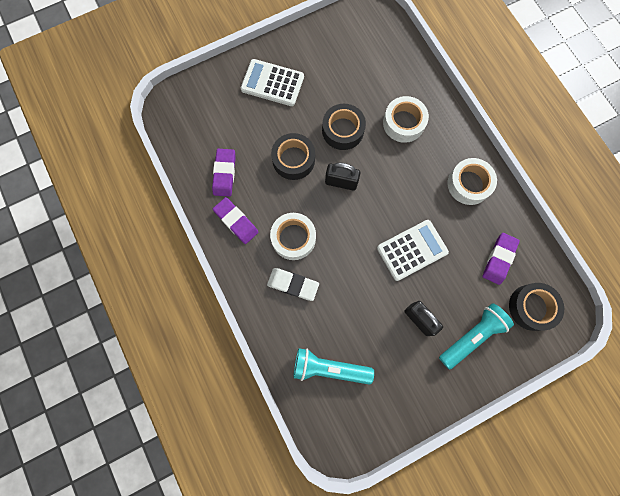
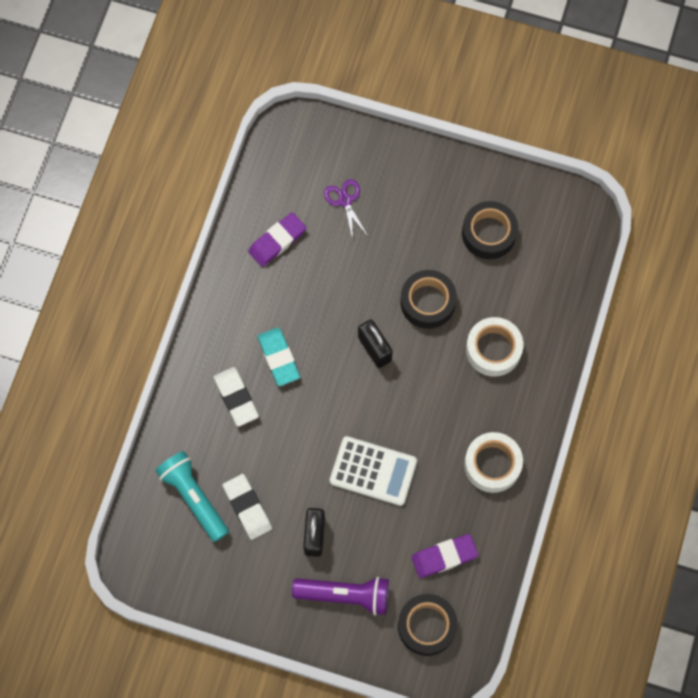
camera: 45 degrees right, 5 degrees down
(236, 221) = (243, 294): purple eraser -> none
(240, 117) = (345, 200): none -> purple scissors
(272, 83) = (409, 195): white calculator -> none
(293, 159) = (353, 287): black tape -> black tape (489, 233)
(293, 238) = (278, 358): white tape -> turquoise eraser
(365, 342) = (247, 507): none -> white eraser
(471, 336) = (345, 595): turquoise flashlight -> purple flashlight

